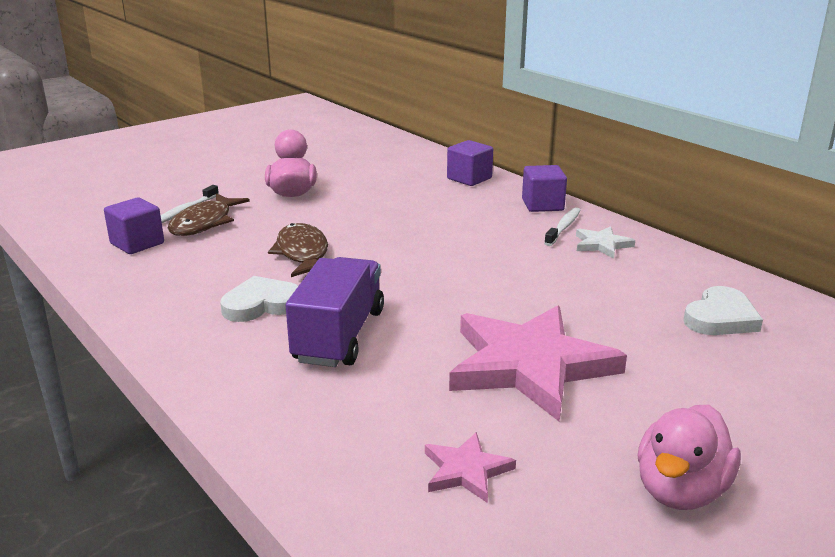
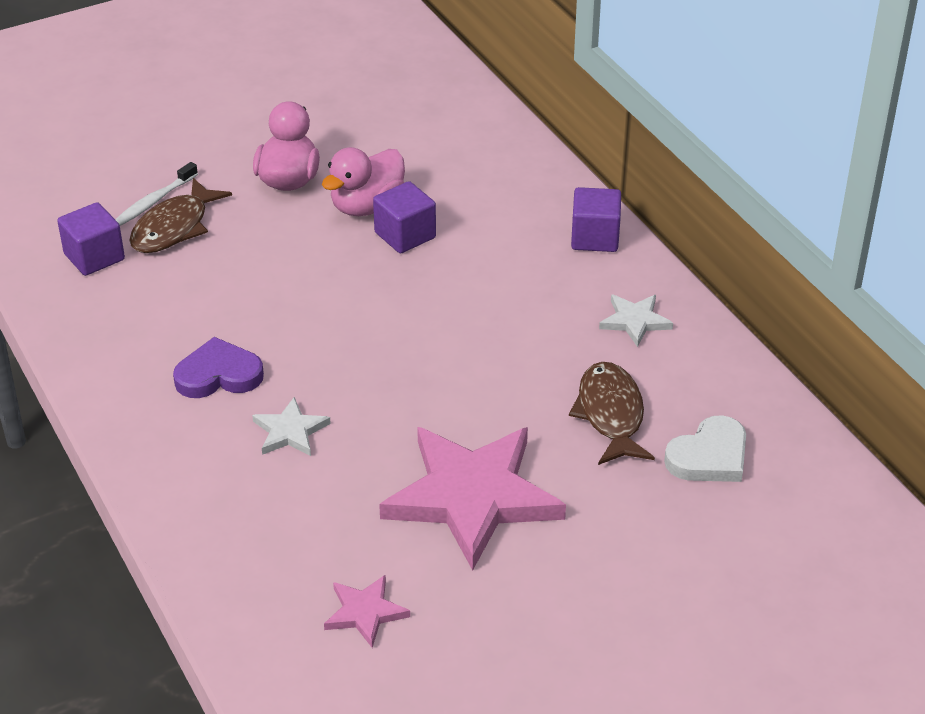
camera: 10 degrees right, 15 degrees up
(261, 304) = (218, 375): white heart -> purple heart
(302, 253) = (278, 296): brown fish -> brown fish (610, 414)
(339, 336) = (290, 431): purple truck -> white star
(469, 178) = (521, 172): purple cube -> purple cube (405, 235)
(563, 227) = (602, 284): white toothbrush -> none
(680, 490) = (549, 660): pink duck -> pink duck (367, 206)

